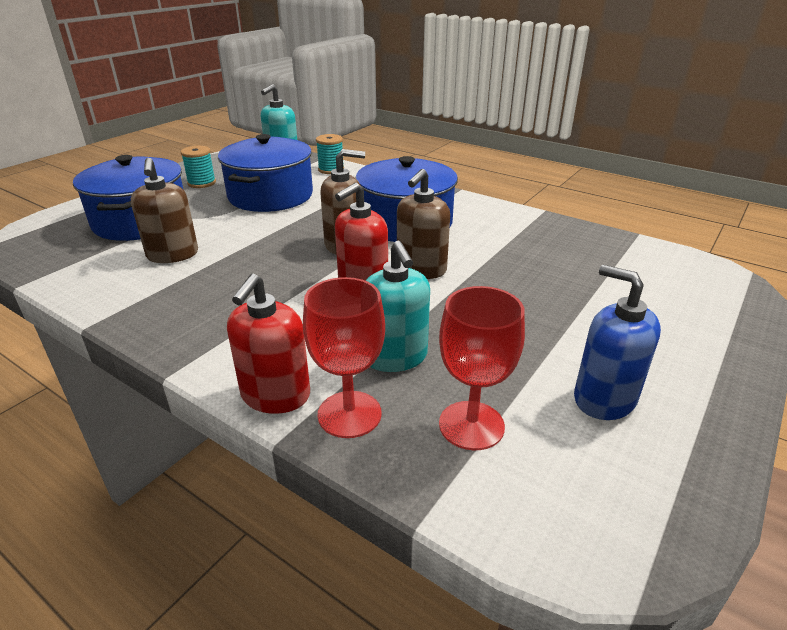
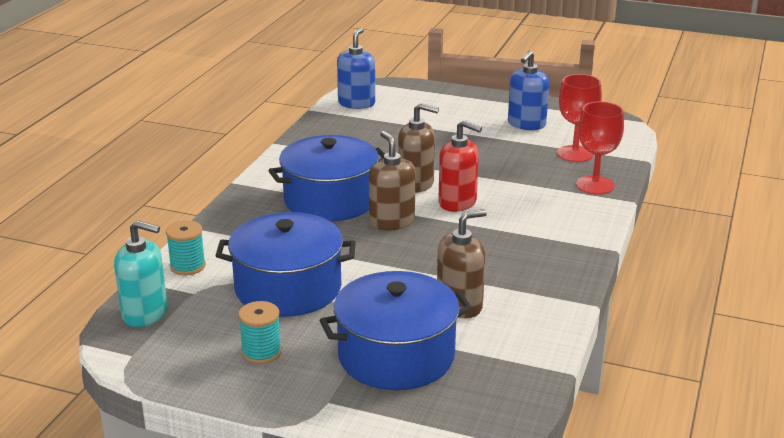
camera: 105 degrees left, 5 degrees down
(275, 395) = (599, 209): red soap dispenser -> none
(395, 357) = (534, 179): turquoise soap dispenser -> none
(665, 263) = (356, 103): none -> blue soap dispenser

